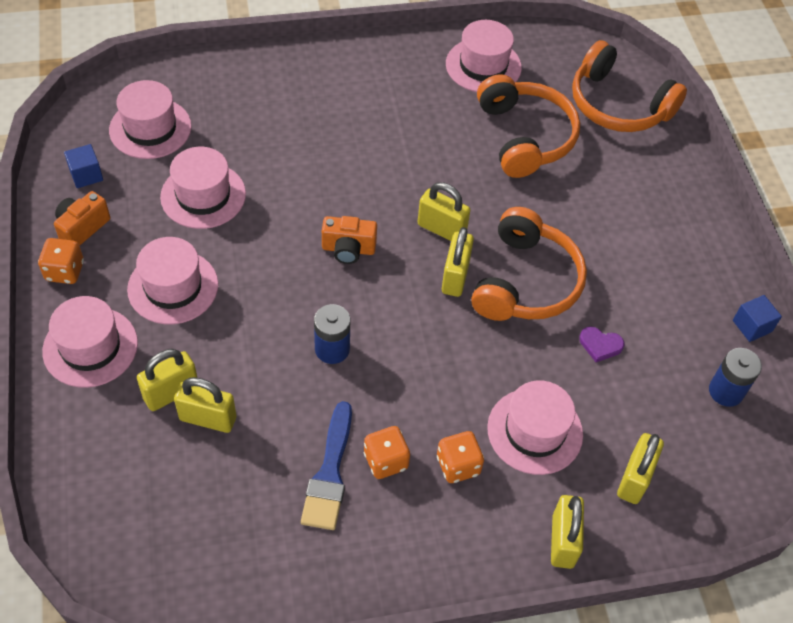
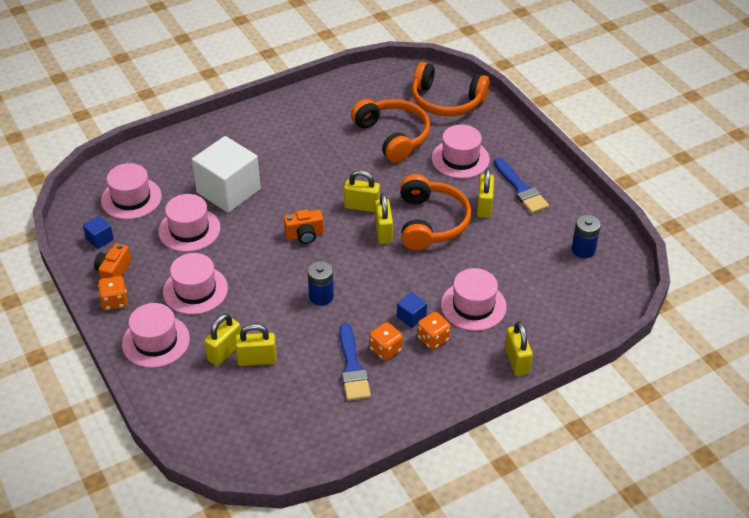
camera: 15 degrees left, 10 degrees down
(276, 154) = (228, 191): none -> white cube
(483, 66) = (346, 100): pink hat -> pink hat (460, 159)
(600, 345) = (494, 245): purple heart -> none
(634, 479) = (547, 314): yellow padlock -> yellow padlock (484, 206)
(671, 268) = (521, 189): none -> blue brush
(752, 326) = (584, 208): blue cube -> blue cube (411, 317)

